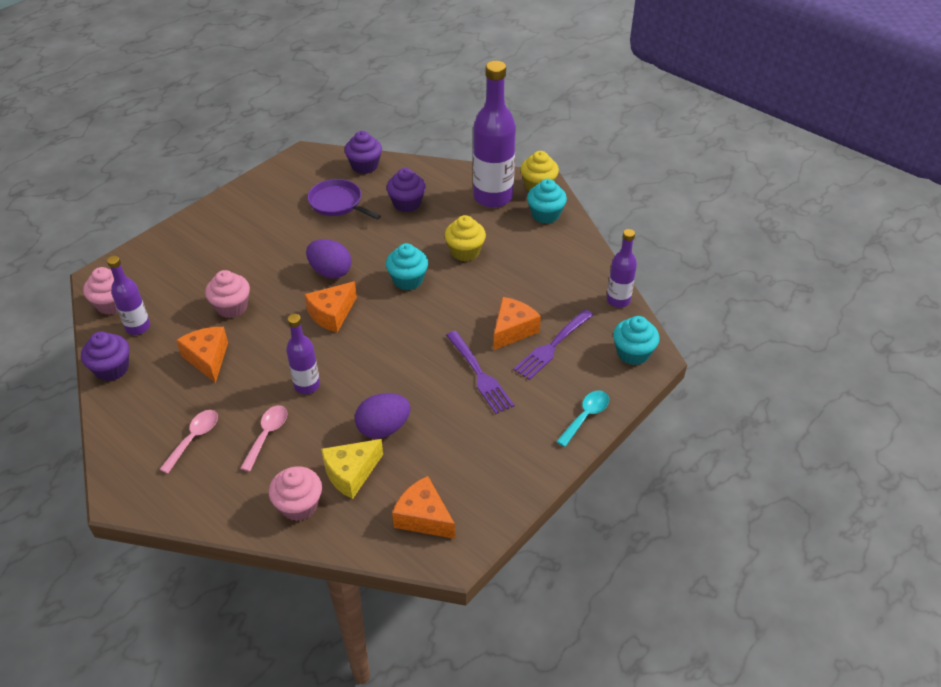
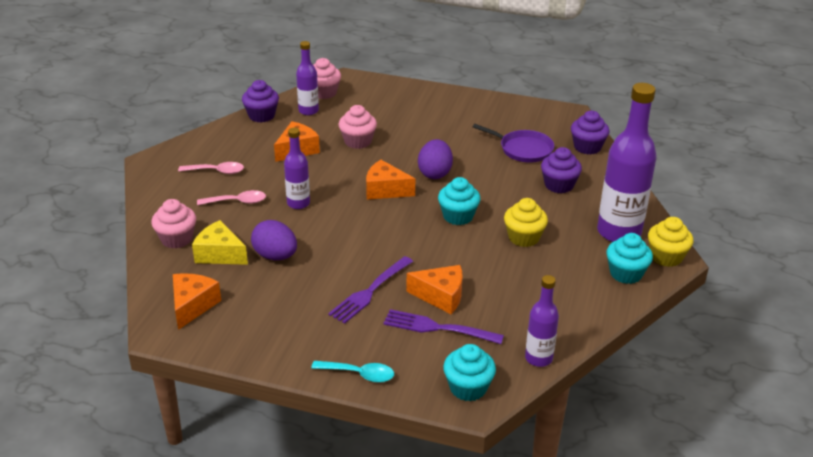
camera: 65 degrees right, 10 degrees down
(337, 203) = (523, 149): purple pan -> purple pan turned 105 degrees clockwise

